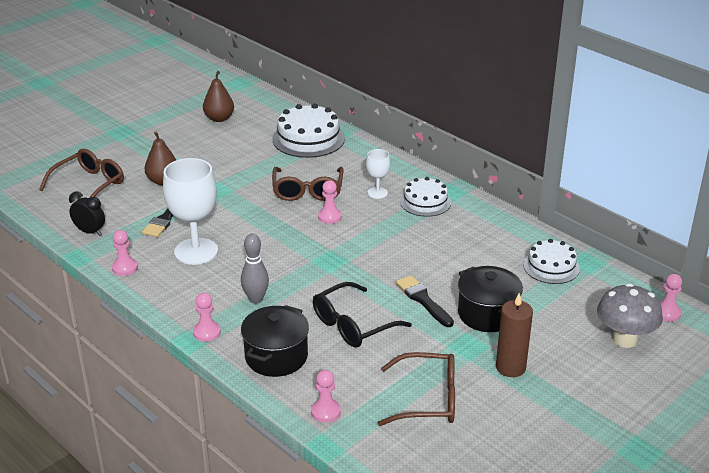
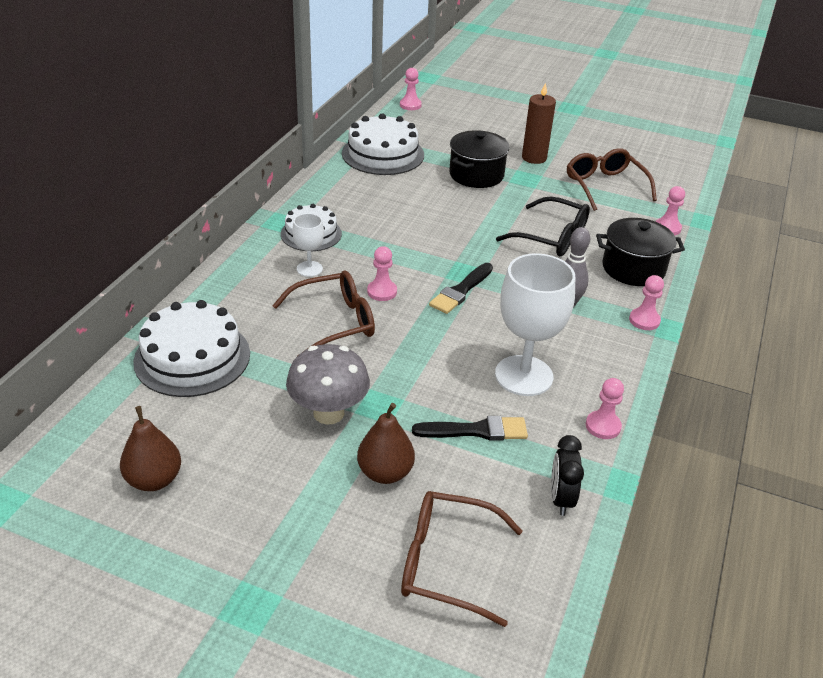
camera: 115 degrees left, 5 degrees up
(423, 300) = (484, 208): black brush -> black brush (461, 291)
(551, 266) = (383, 154): white cake -> white cake, size x1.56
(624, 339) = (458, 118): grey mushroom -> grey mushroom (328, 413)

